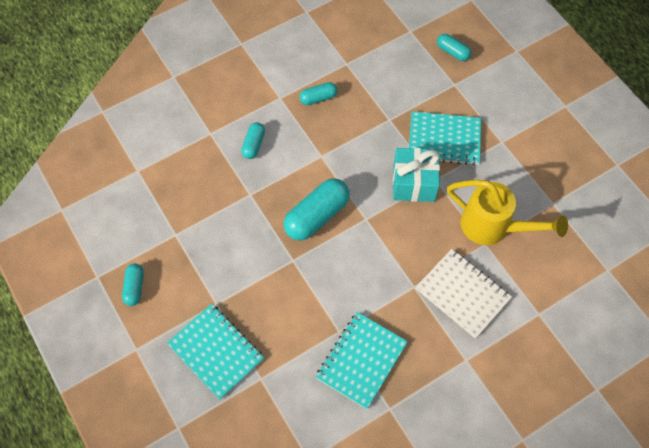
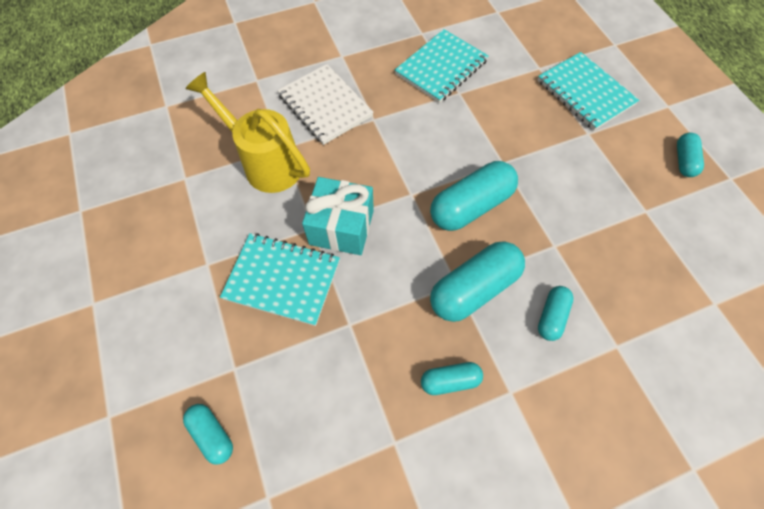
camera: 170 degrees left, 0 degrees up
(308, 154) = (473, 288): none -> turquoise capsule

